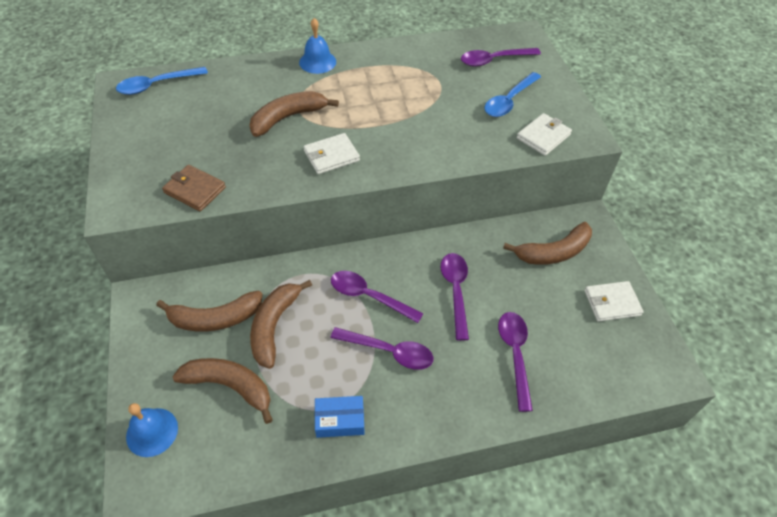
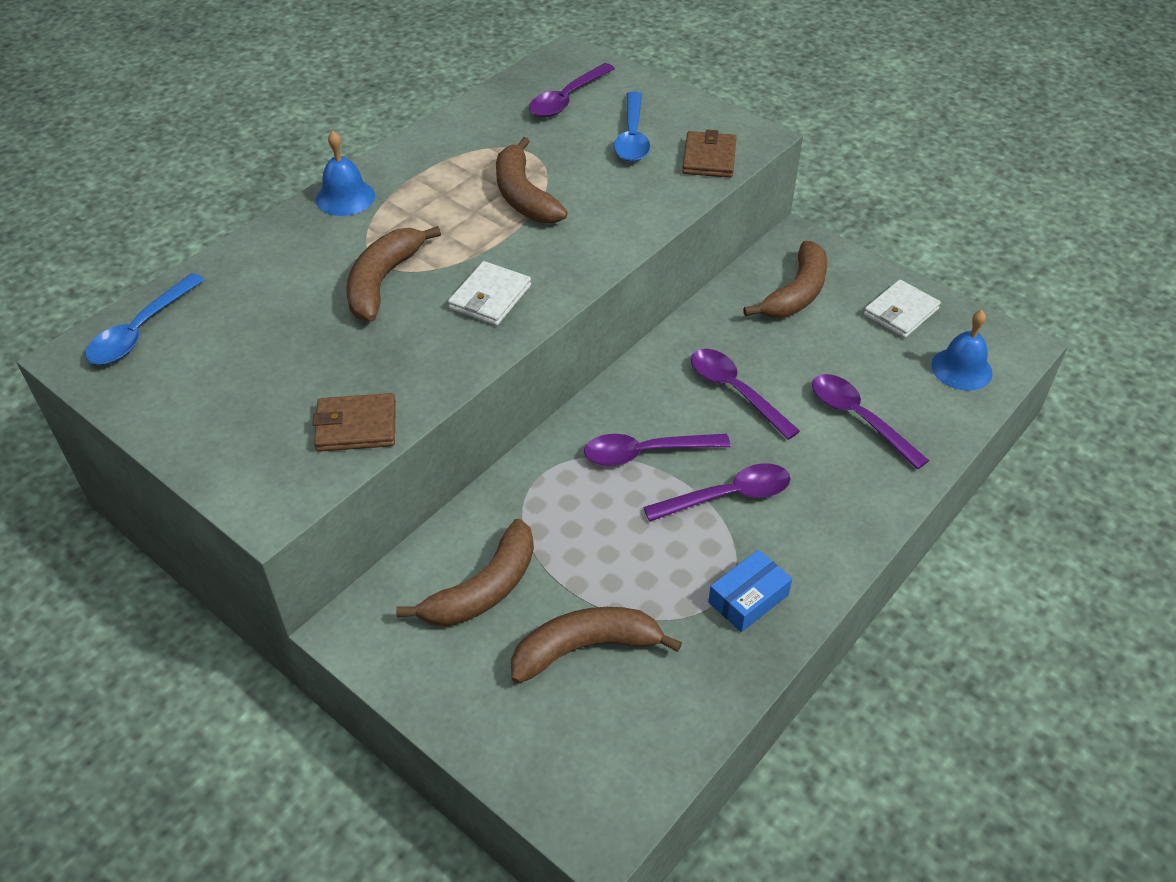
camera: 35 degrees left, 5 degrees down
(152, 432) = (543, 759): blue bell -> blue bell (961, 369)
(274, 326) = (568, 551): brown banana -> brown banana (523, 196)
(543, 136) = (709, 158): white wallet -> brown wallet

